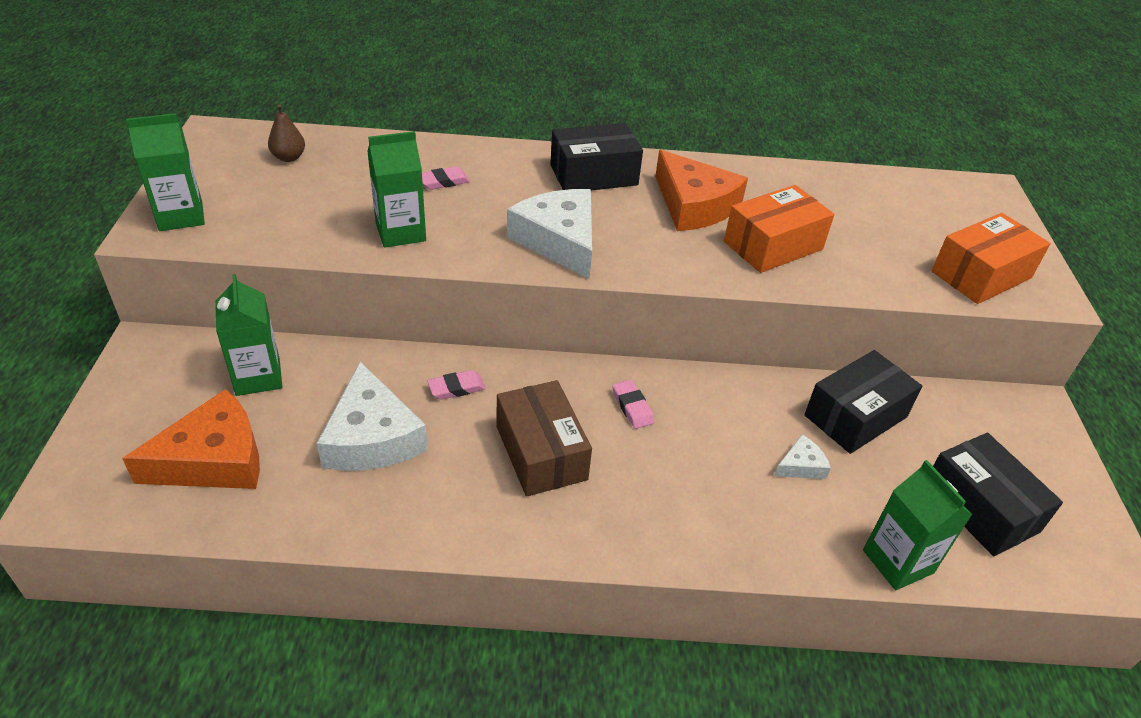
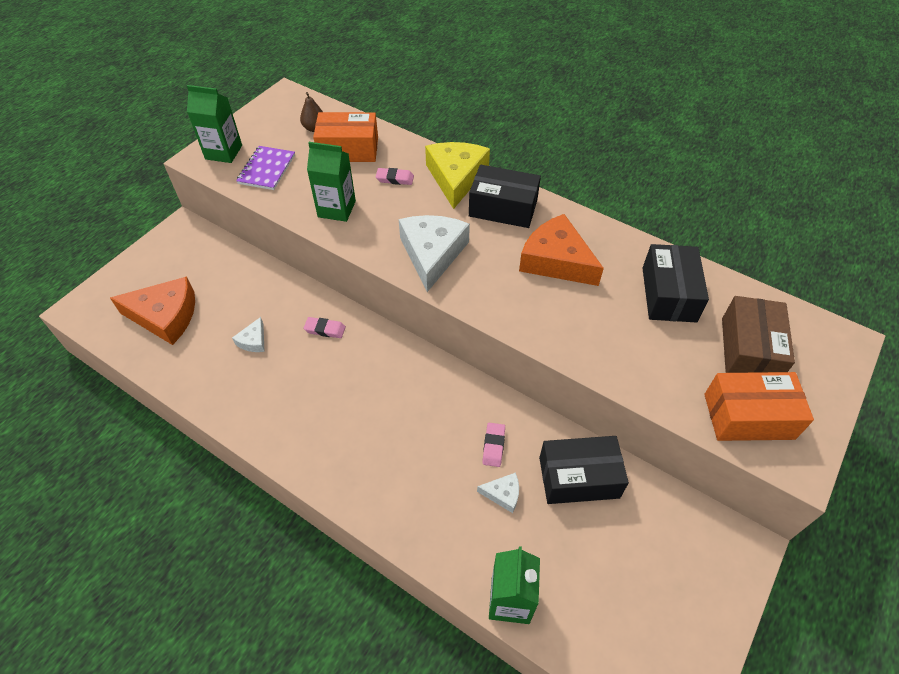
camera: 35 degrees right, 10 degrees up
(258, 377) = (223, 273): green carton -> none
(264, 218) = (266, 169): none -> purple notebook
(371, 437) = (253, 341): white cheese -> white cheese, size x0.46
(515, 161) = (456, 177): none -> yellow cheese
(541, 452) = (340, 398): brown box -> brown box (749, 350)
(632, 407) = (423, 394): pink eraser -> pink eraser (493, 446)
(693, 205) = (556, 260): orange cheese -> orange cheese turned 135 degrees clockwise
(773, 245) = (588, 318): orange box -> orange box (348, 149)
(980, 508) = (612, 598): black box -> black box (668, 294)

